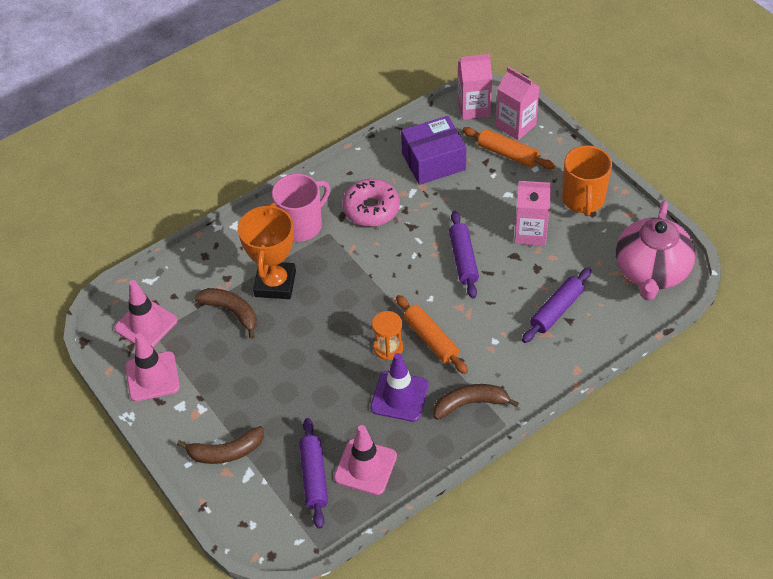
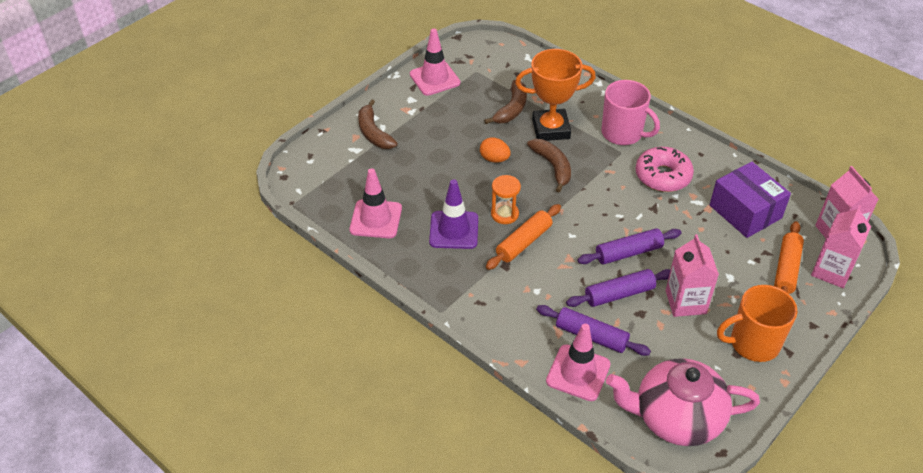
camera: 75 degrees right, 5 degrees down
(146, 324) = (483, 64): pink traffic cone -> pink traffic cone (578, 373)
(305, 342) = (494, 159): none -> orange egg
(314, 477) = (360, 189): purple rolling pin -> purple rolling pin (619, 294)
(470, 404) = (458, 282): brown banana -> brown banana (553, 167)

